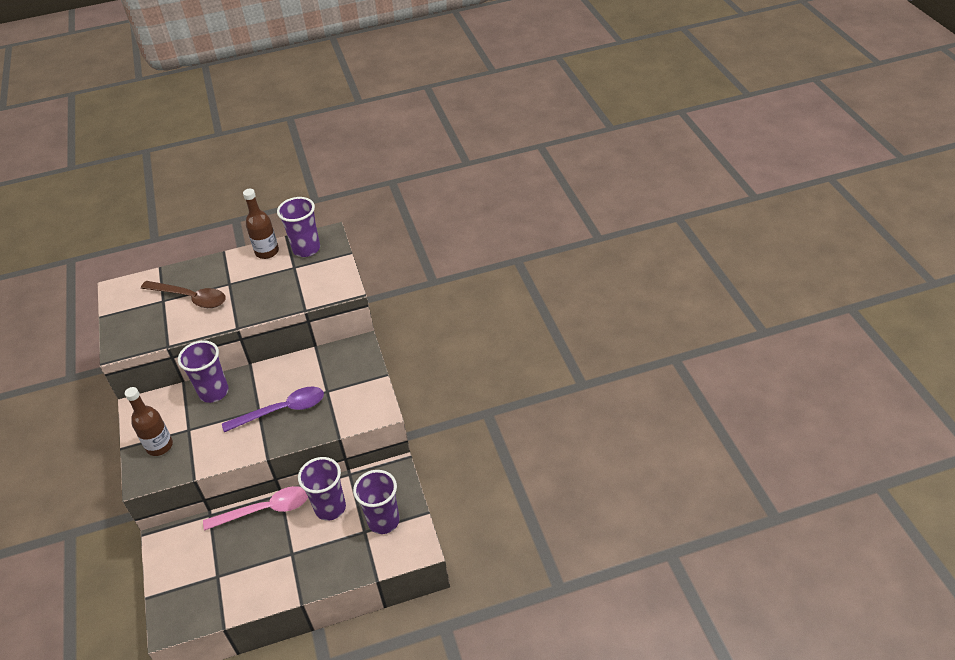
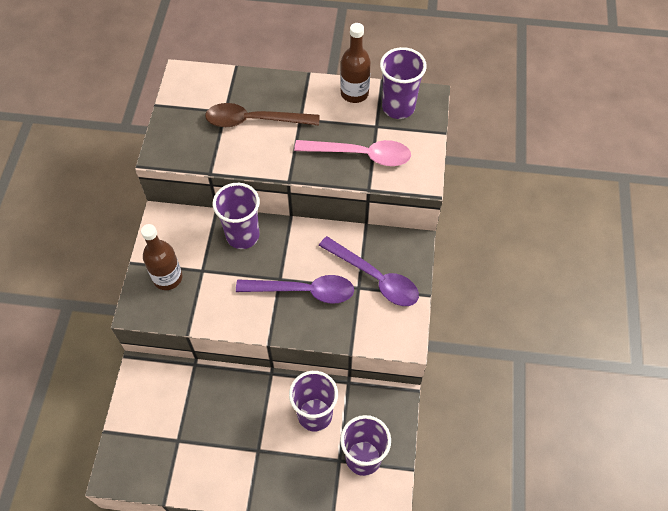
camera: 20 degrees right, 15 degrees up
(190, 298) = (254, 121): brown spoon -> brown spoon turned 135 degrees clockwise
(265, 510) = (250, 385): pink spoon -> pink spoon (361, 155)
(338, 379) = (375, 278): none -> purple spoon

